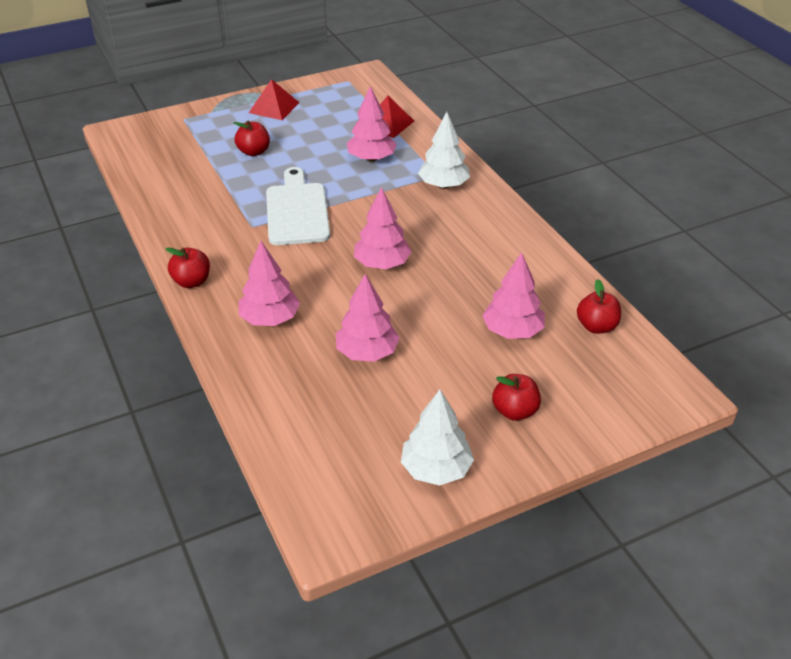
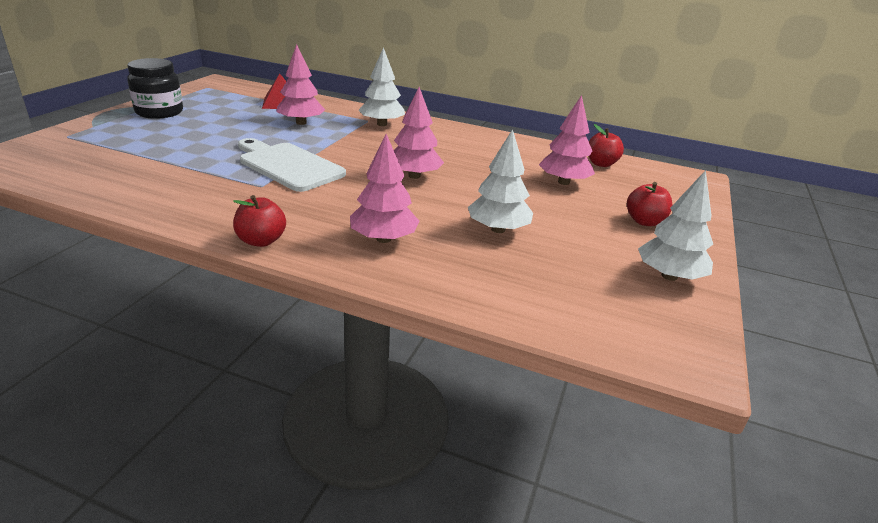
camera: 45 degrees left, 10 degrees down
(254, 152) = (183, 141): red apple -> none
(274, 107) = (159, 112): red pyramid -> black jar
(367, 353) = (498, 229): pink tree -> white tree

